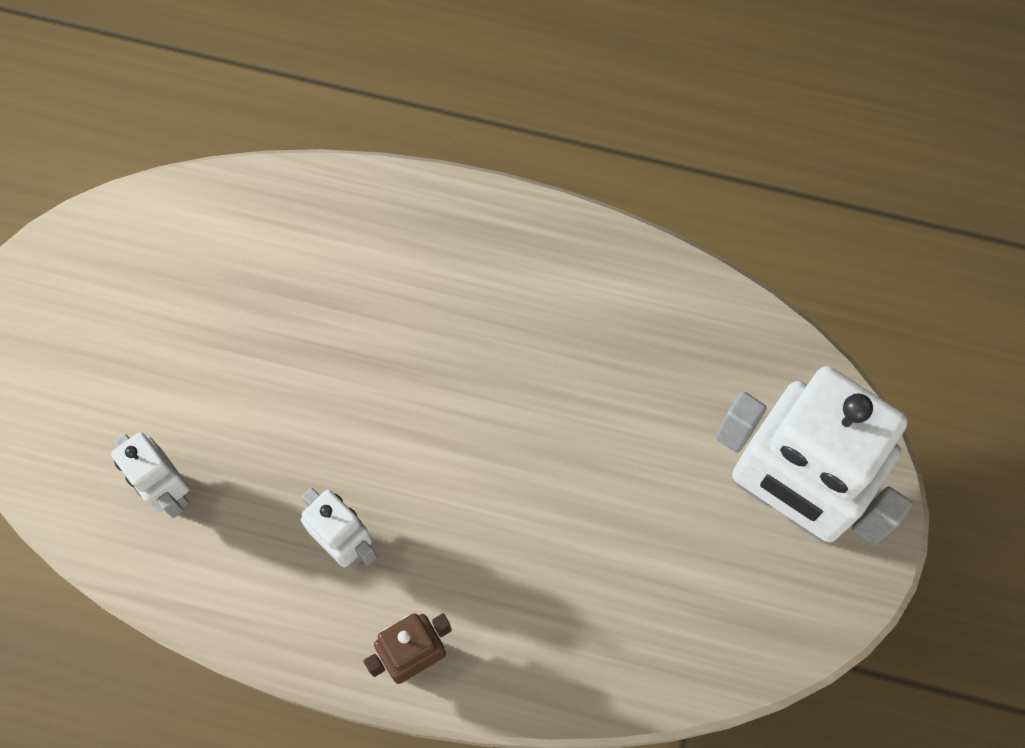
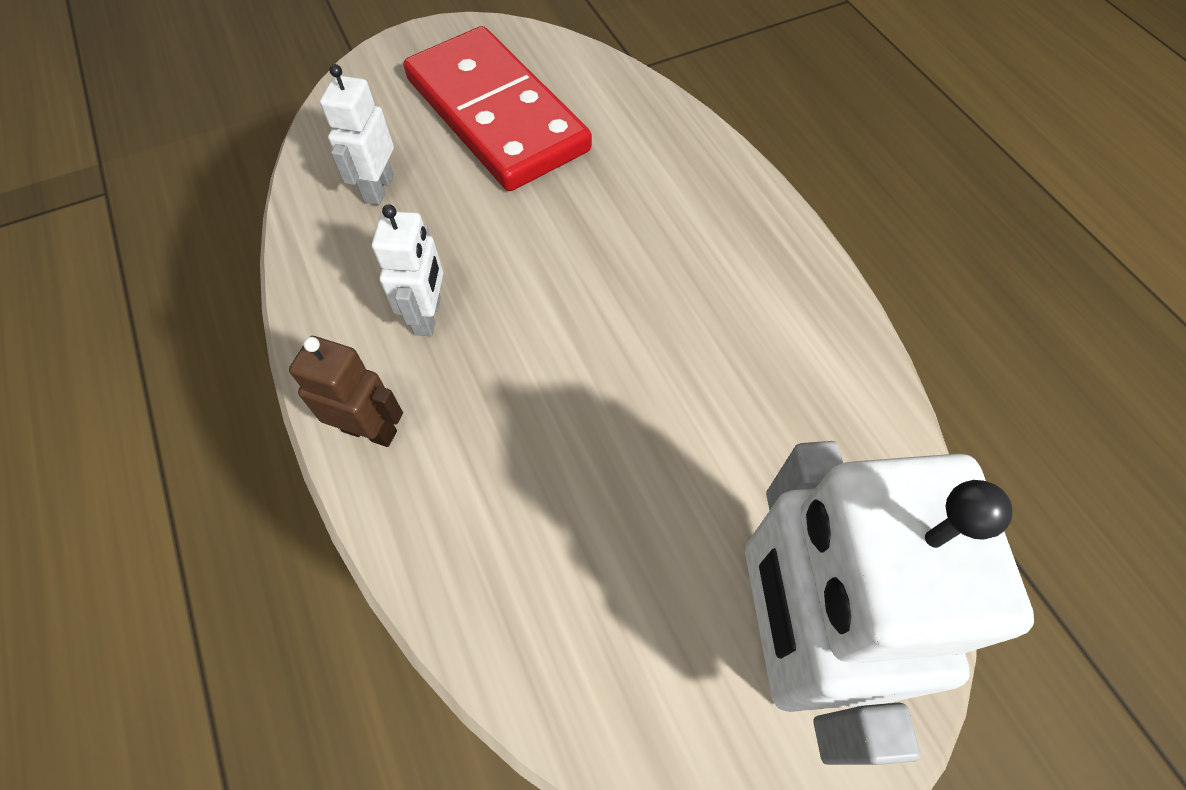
camera: 50 degrees right, 10 degrees down
(170, 329) = (497, 114): none -> red domino

